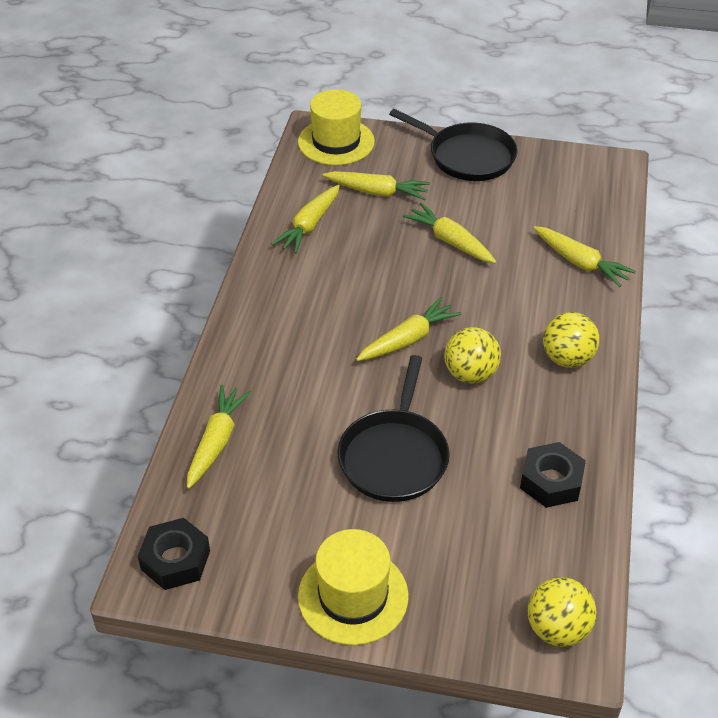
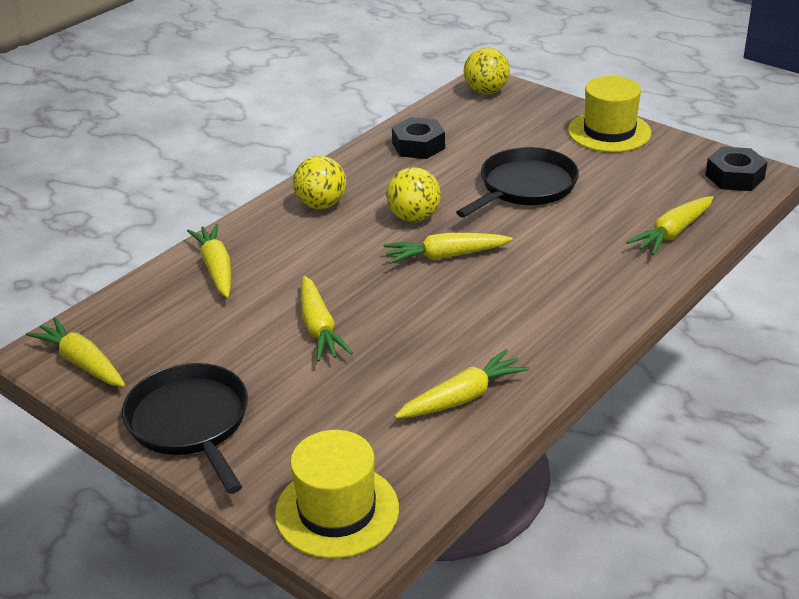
camera: 150 degrees left, 10 degrees down
(377, 192) = (346, 413): yellow carrot -> yellow carrot (82, 363)

